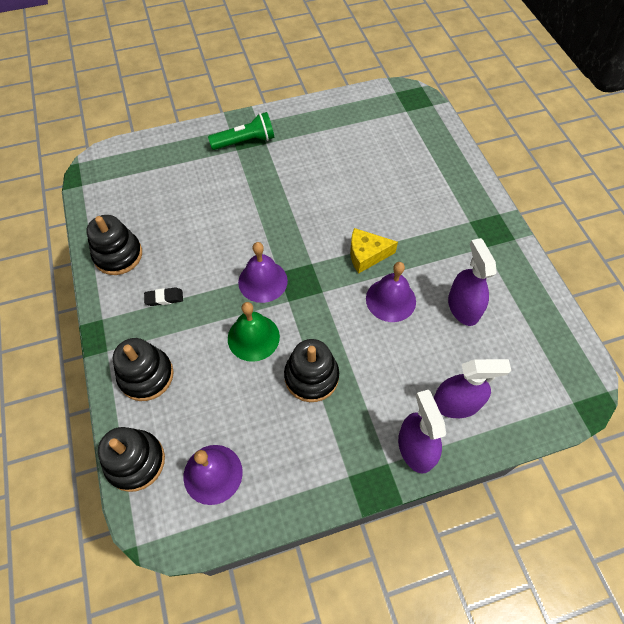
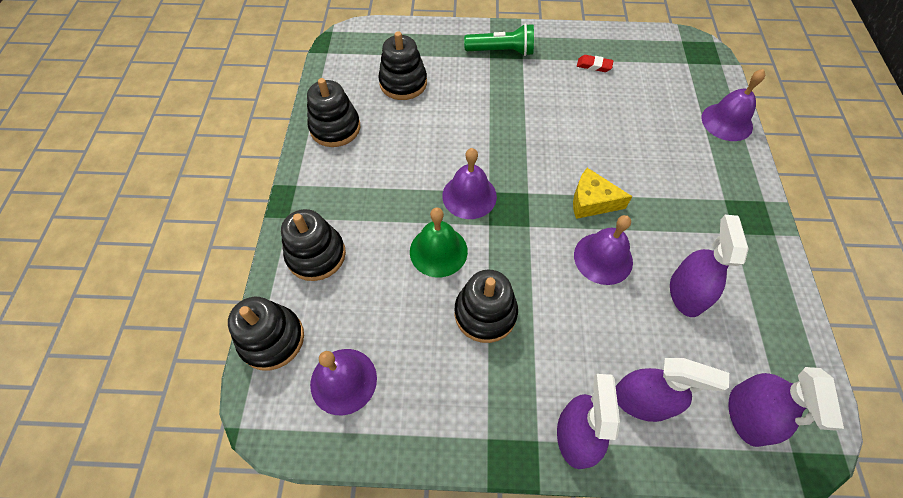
camera: 20 degrees right, 0 degrees up
(164, 298) = (363, 183): black eraser -> none
(166, 195) = (403, 83): none -> black stacking toy
(329, 134) = (594, 66): none -> red eraser
(452, 155) = (727, 122): none -> purple bell
(534, 386) = (747, 415): none -> purple spray bottle

